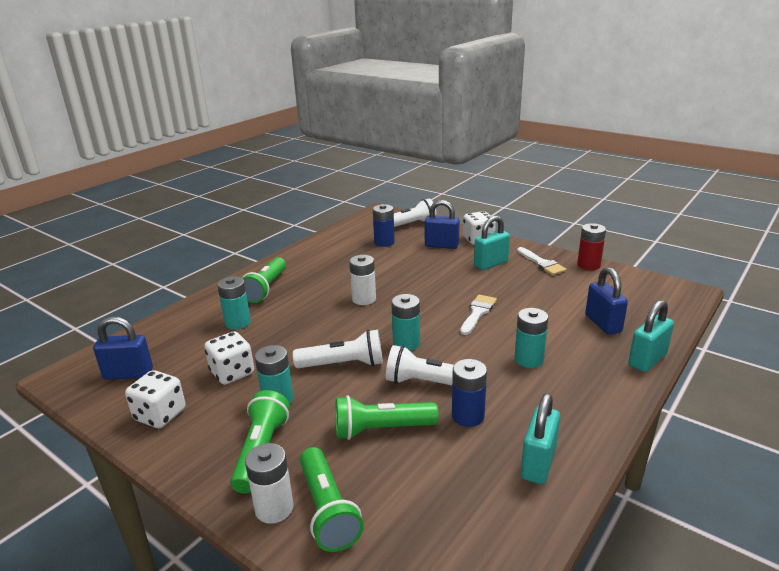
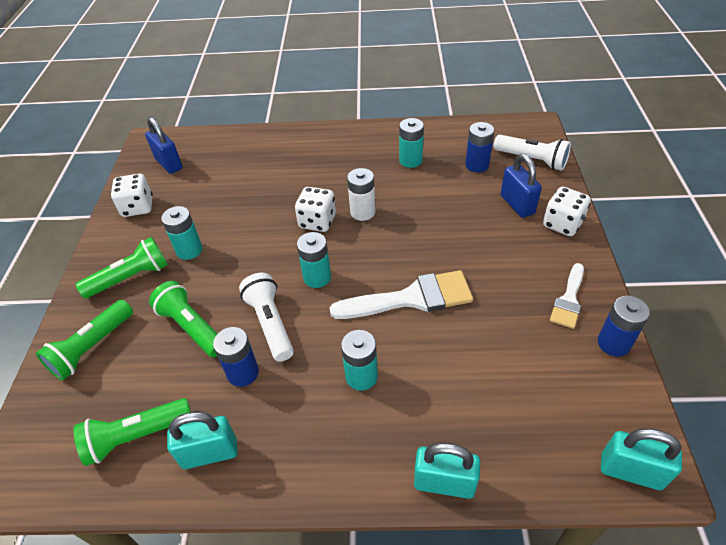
camera: 55 degrees right, 20 degrees up
(232, 373) = (203, 208): white dice -> white dice (317, 221)
(238, 323) = (266, 168): turquoise battery -> turquoise battery (410, 160)
(266, 288) = (325, 150): green flashlight -> green flashlight (136, 436)
(274, 508) = (81, 319): white battery -> none
(343, 364) = (257, 258): white flashlight -> none
(478, 313) = (411, 298): white brush -> white brush, size x1.69
(491, 264) = (519, 260): turquoise padlock -> turquoise padlock (630, 471)
(588, 265) = (613, 343): red battery -> blue battery
(603, 323) = (486, 411): blue padlock -> none

